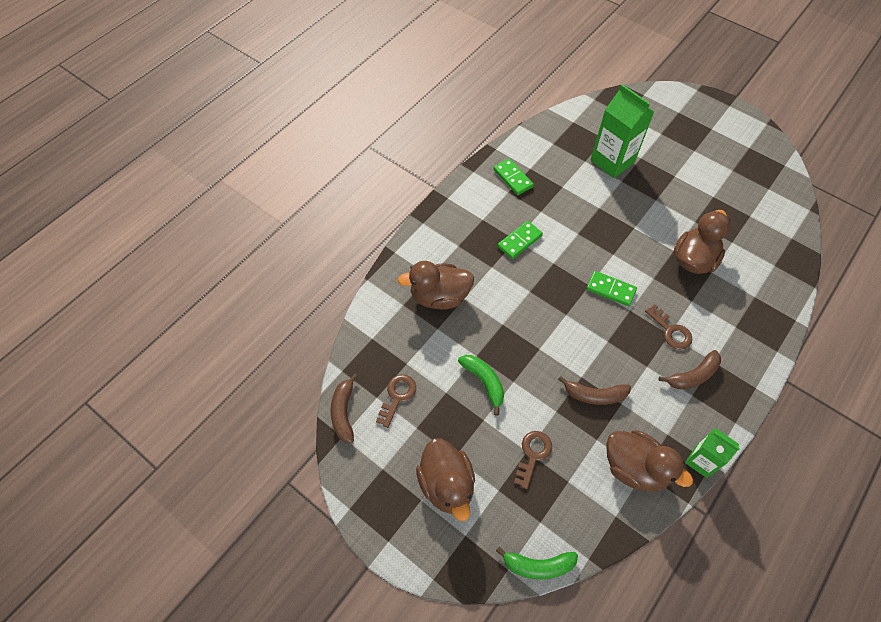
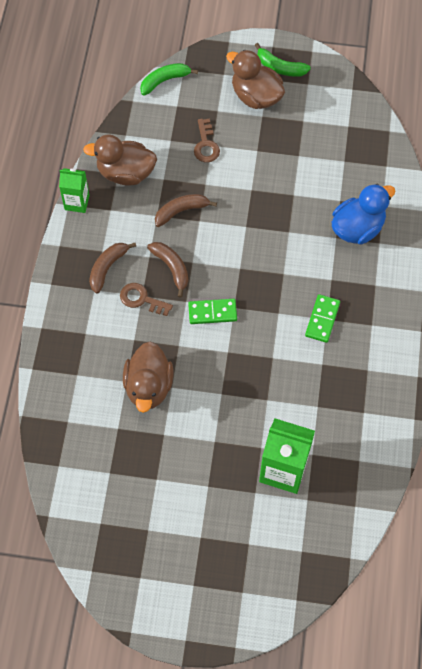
camera: 150 degrees right, 5 degrees up
(343, 412) = (364, 104): brown banana -> brown banana (172, 268)
(397, 396) = (333, 134): brown key -> none
(439, 296) = (357, 228): brown duck -> blue duck
(484, 382) = (274, 177): green banana -> green banana (280, 67)
(513, 178) = (373, 389): green domino -> none

